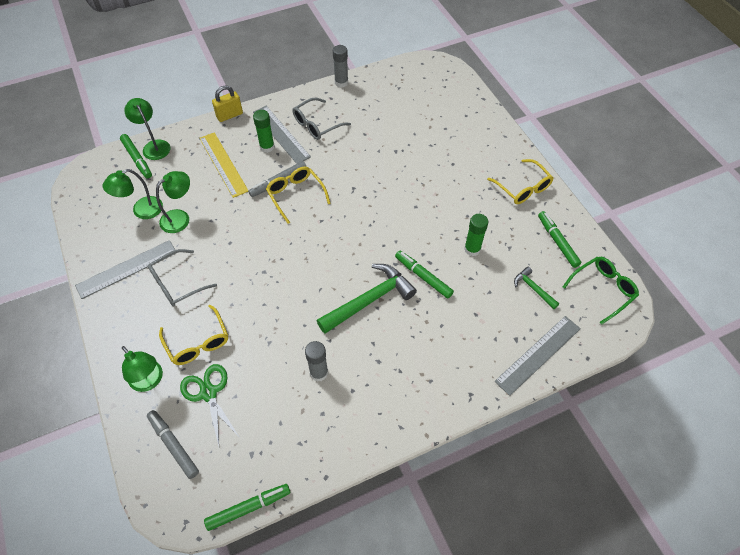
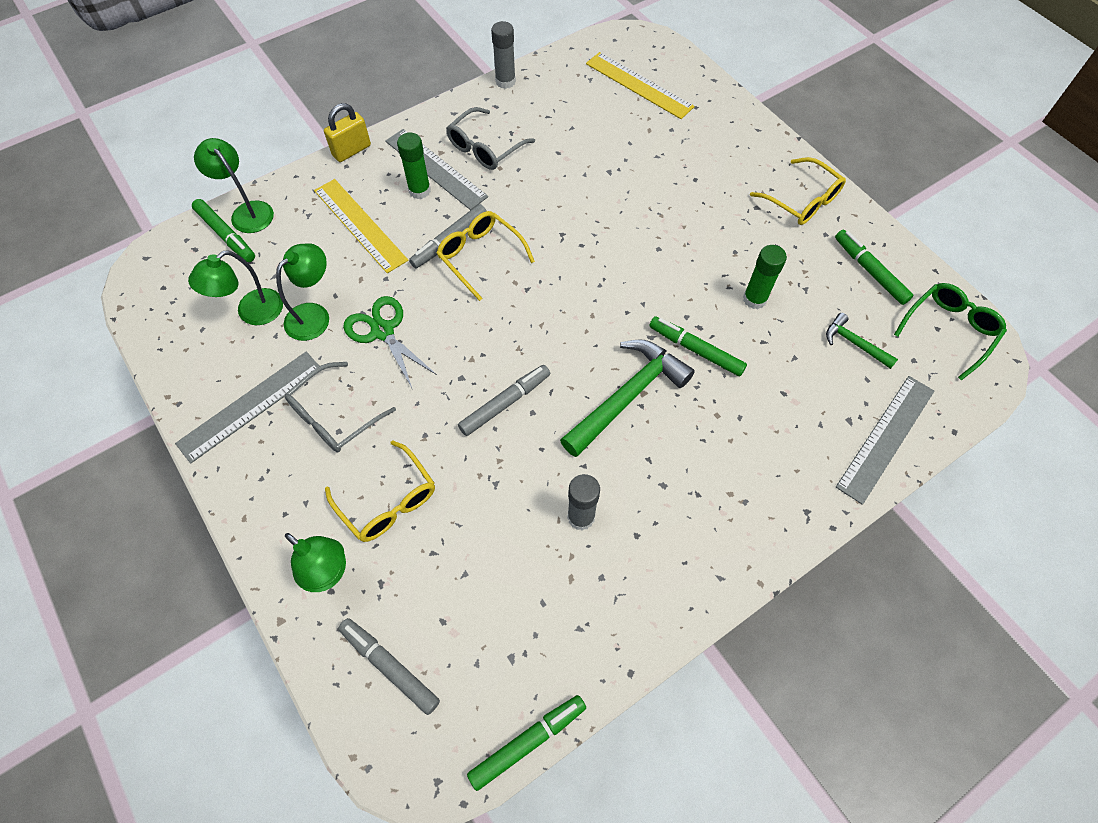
camera: 10 degrees left, 5 degrees up
(209, 393) = (424, 576): green scissors -> green scissors (383, 331)
(288, 292) = (505, 403): none -> grey marker
(430, 96) = (639, 85): none -> yellow ruler

